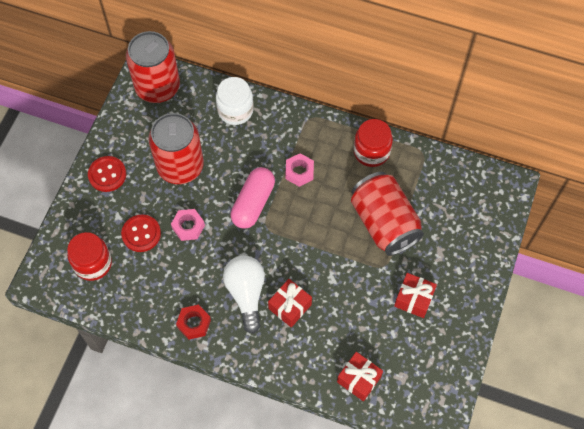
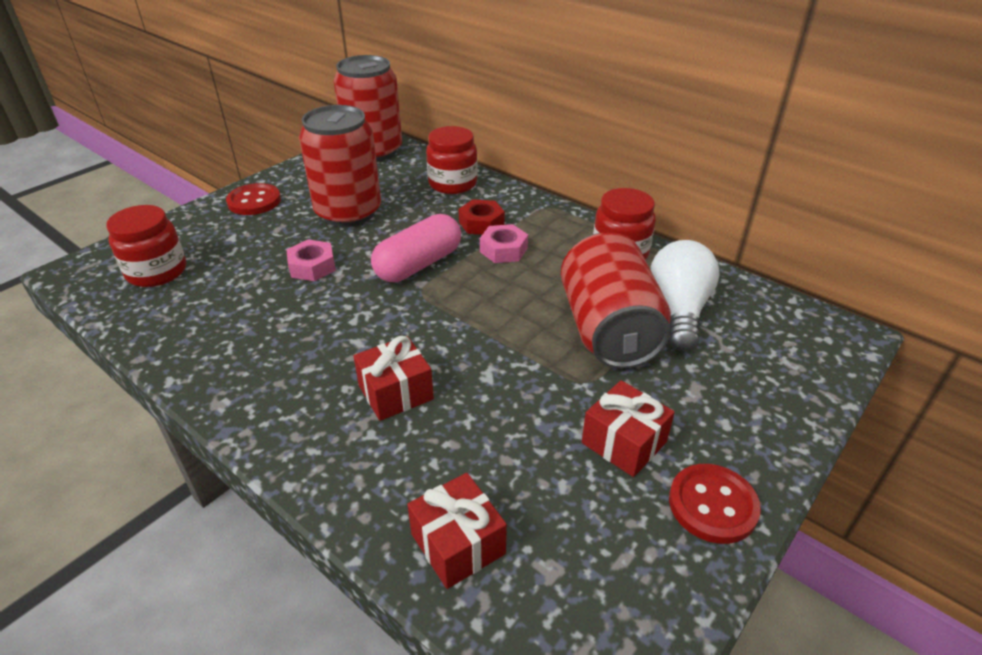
camera: 20 degrees right, 25 degrees down
(141, 234) = (245, 259): red button -> red button (712, 505)
(194, 323) = (229, 372): red nut -> red nut (481, 223)
(235, 110) = (452, 183): white jar -> red jar
(246, 294) = (337, 357): white light bulb -> white light bulb (678, 310)

